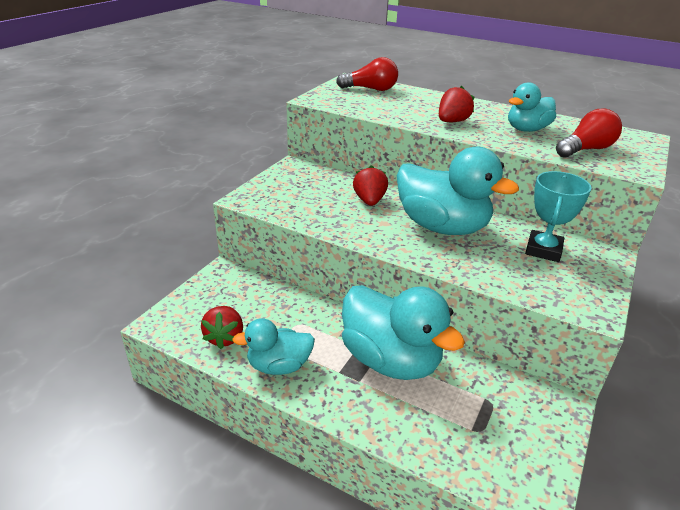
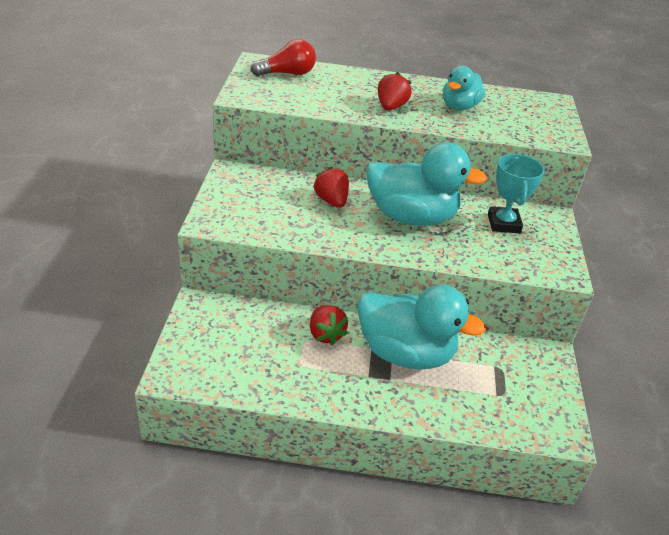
camera: 25 degrees left, 5 degrees up
(225, 337) = (246, 372): red strawberry -> red strawberry (325, 334)
(279, 366) = (313, 385): turquoise duck -> none
(585, 149) = (517, 123): red light bulb -> none

